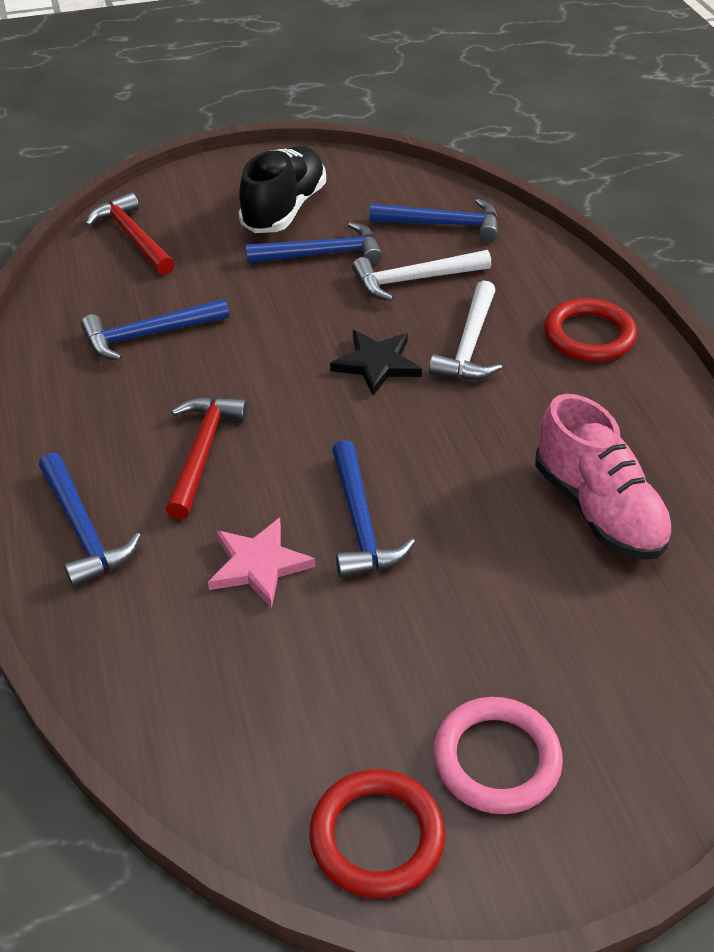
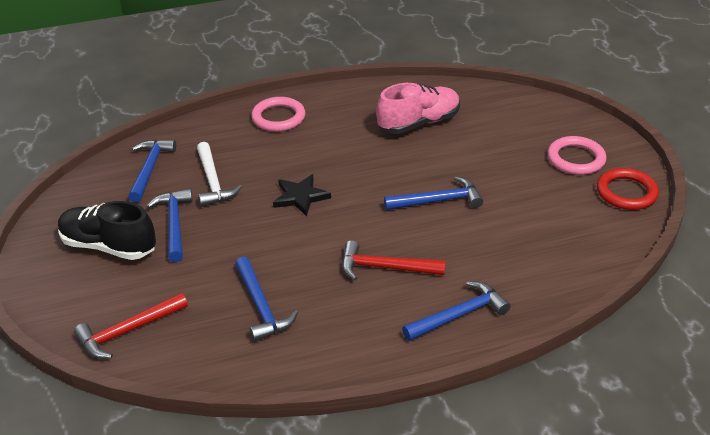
camera: 90 degrees left, 5 degrees down
(258, 565) = (475, 237): pink star -> none
(469, 345) = (284, 160): white hammer -> none
(589, 336) = (278, 117): red ring -> pink ring

